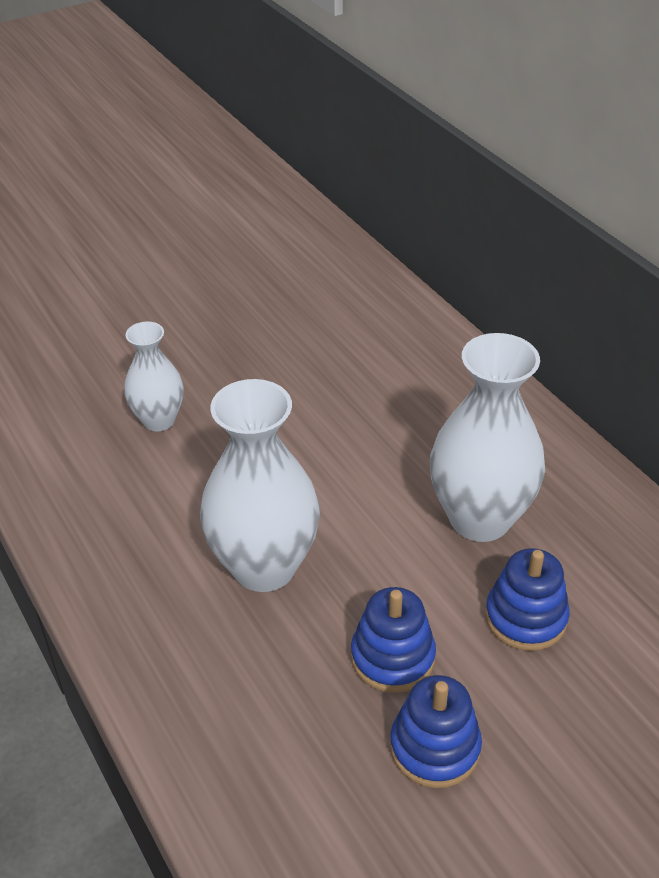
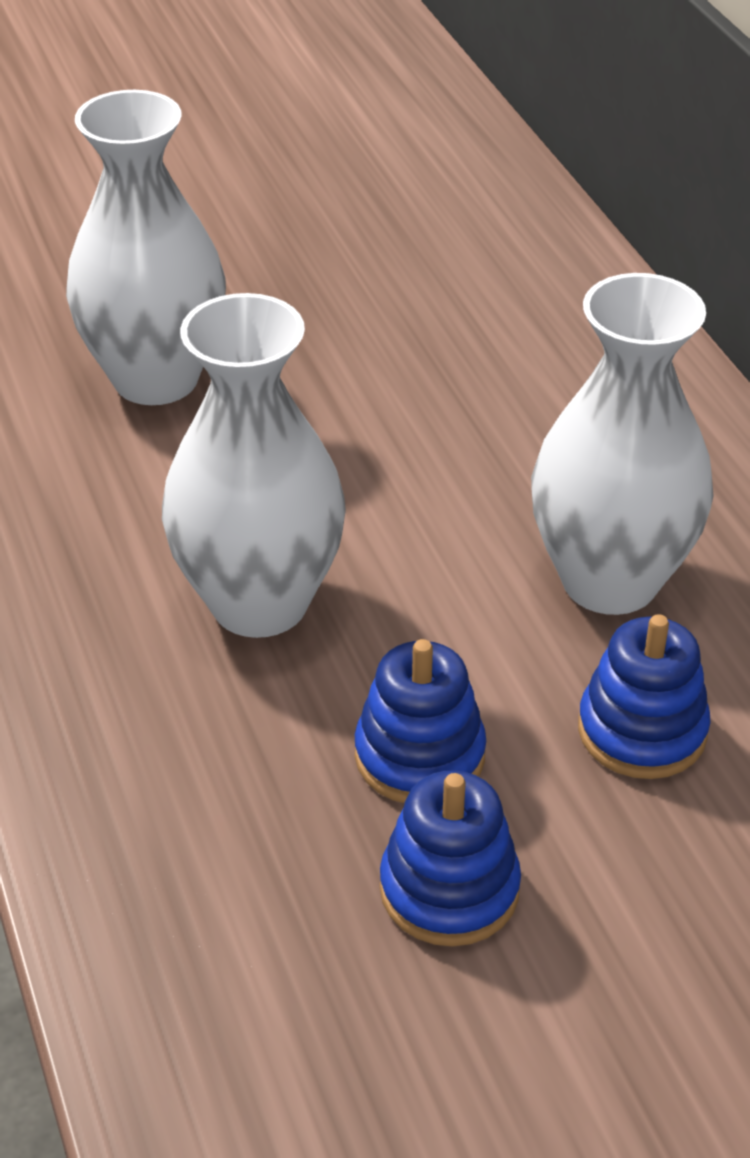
camera: 10 degrees right, 0 degrees up
(159, 420) = (156, 379): white vase -> white vase, size x1.72

